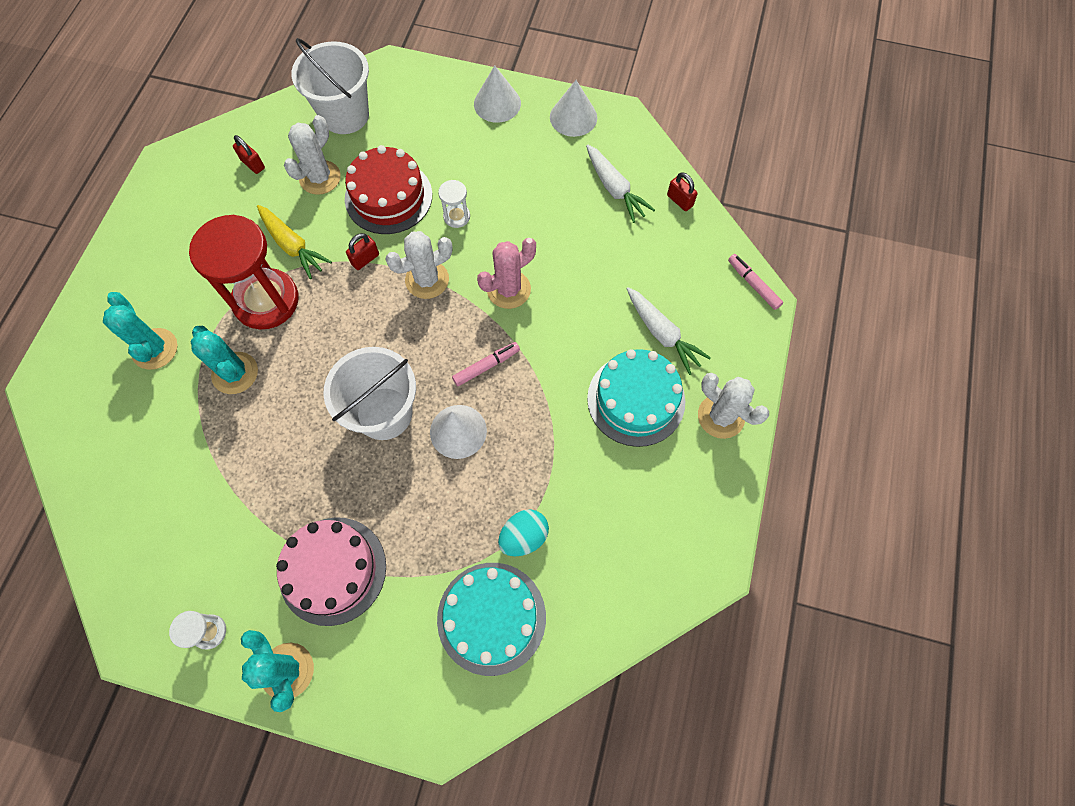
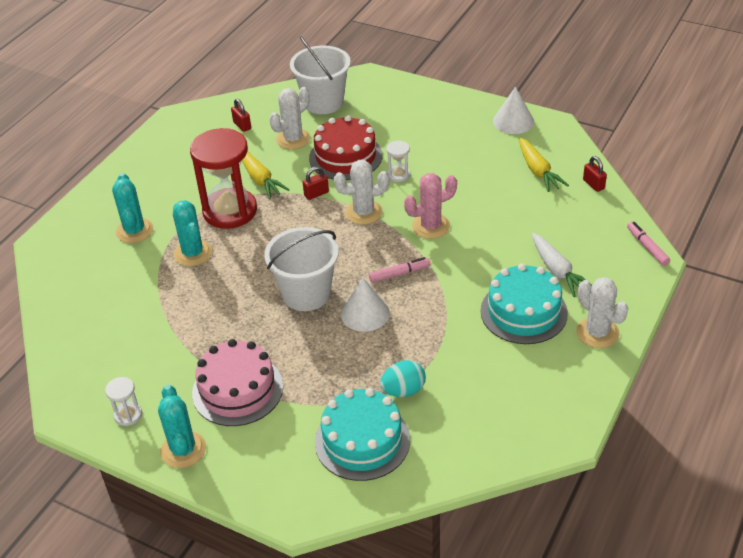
camera: 15 degrees right, 25 degrees down
(497, 103) = (450, 107): white cone -> none
(614, 189) = (538, 171): white carrot -> yellow carrot

